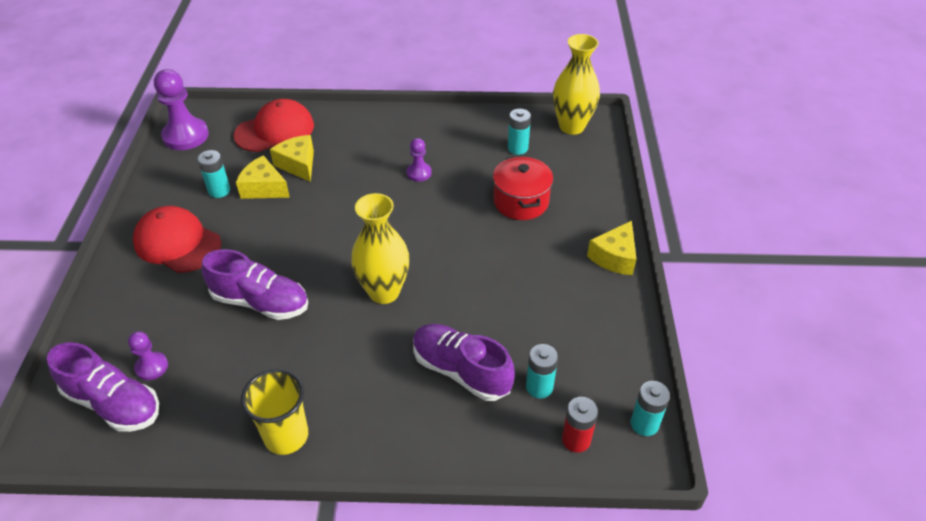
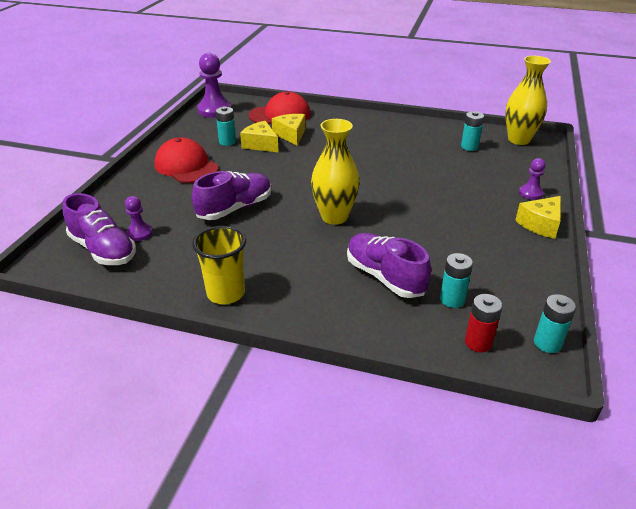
camera: 15 degrees right, 10 degrees down
(260, 302) = (235, 208): purple shoe -> purple shoe turned 75 degrees counterclockwise
(419, 173) = (383, 151): purple pawn -> purple pawn (530, 193)
(521, 202) = (464, 179): red pot -> none

